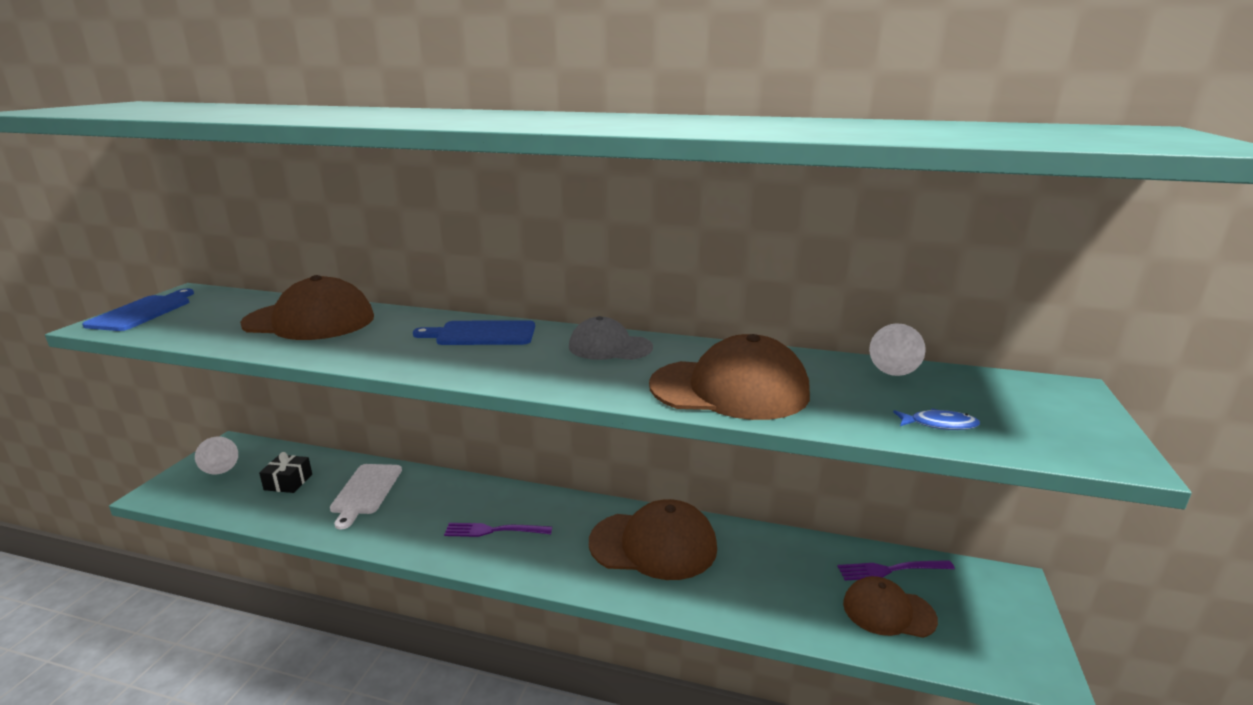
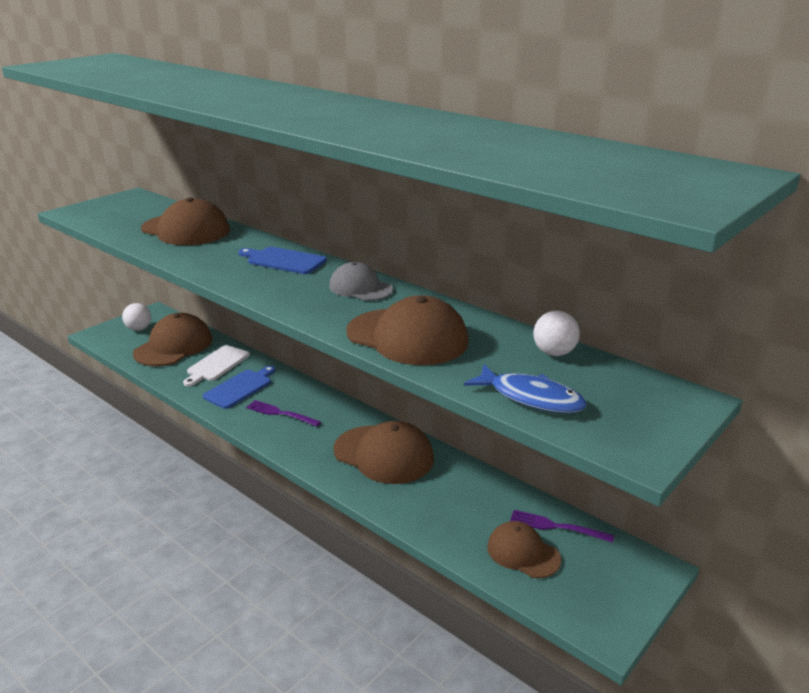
camera: 25 degrees right, 5 degrees up
(143, 312) = (97, 206): blue cutting board -> blue cutting board (240, 388)
(288, 482) = (173, 346): black gift -> brown cap
(939, 424) = (531, 398): blue fish -> blue fish, size x1.83

